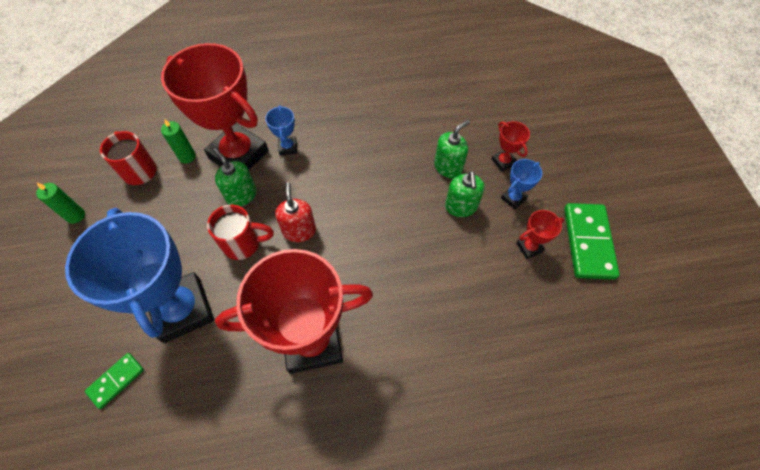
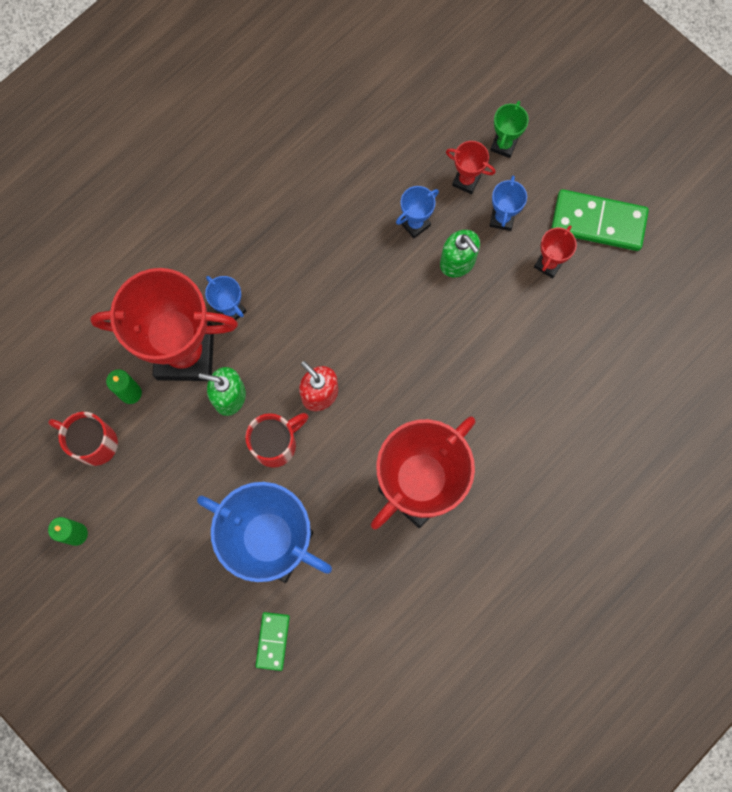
camera: 35 degrees left, 15 degrees up
(448, 167) = (415, 224): green soap dispenser -> blue trophy
(546, 155) = (503, 145): none -> green trophy
(588, 242) = (598, 222): green domino -> green domino turned 45 degrees counterclockwise

